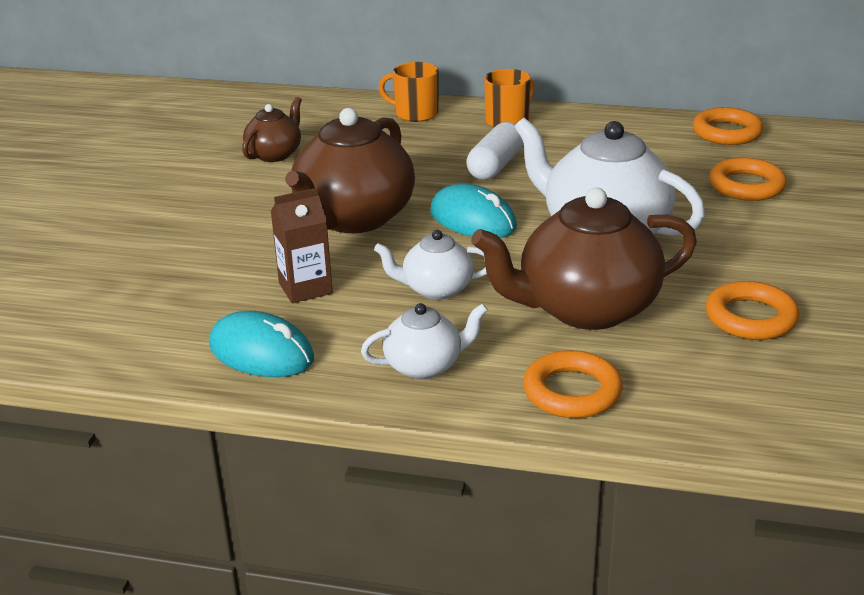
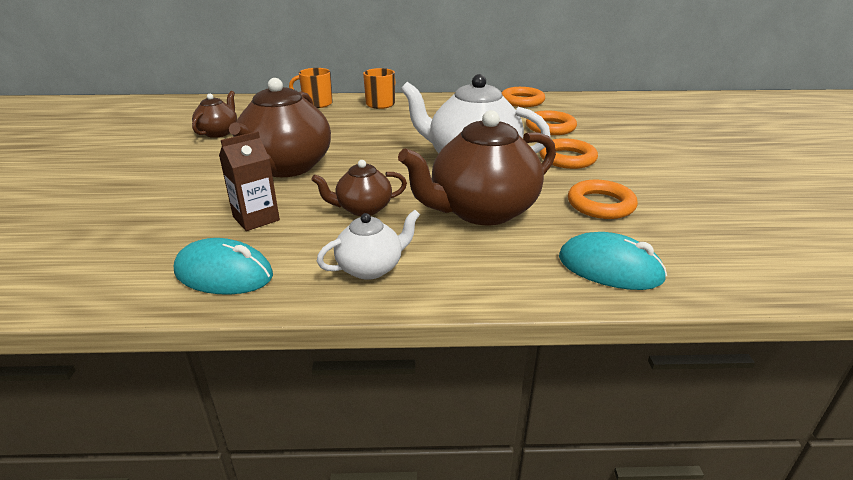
camera: 15 degrees left, 0 degrees up
(436, 289) = (363, 209): white teapot -> brown teapot
(473, 220) = (376, 161): turquoise mouse -> turquoise mouse (610, 268)
(495, 166) = (381, 128): white capsule -> none
(572, 392) = (499, 273): orange ring -> orange ring (567, 158)

